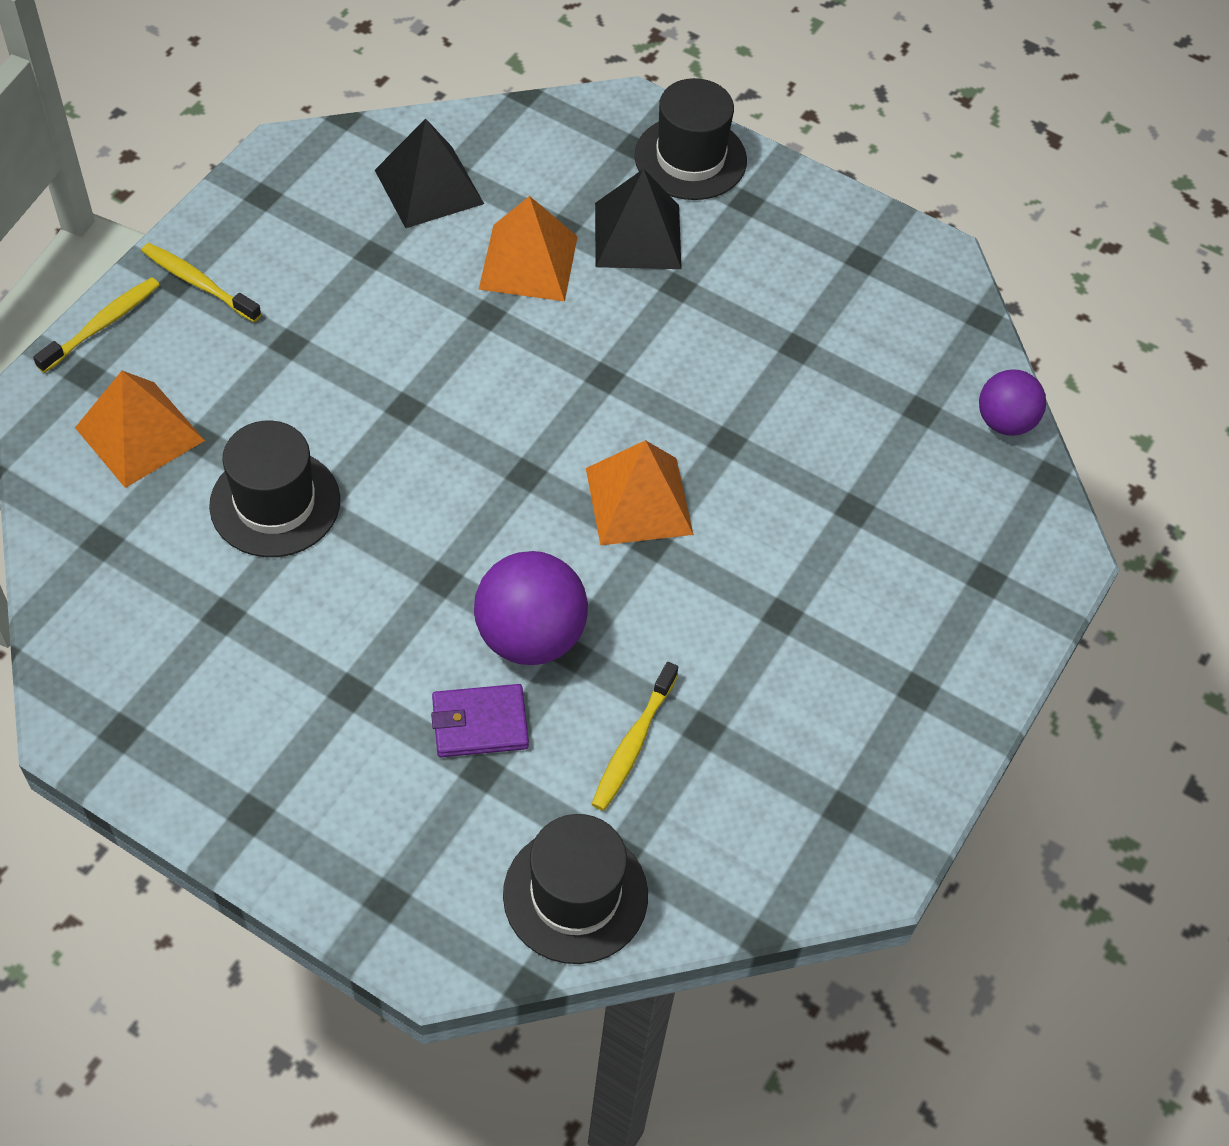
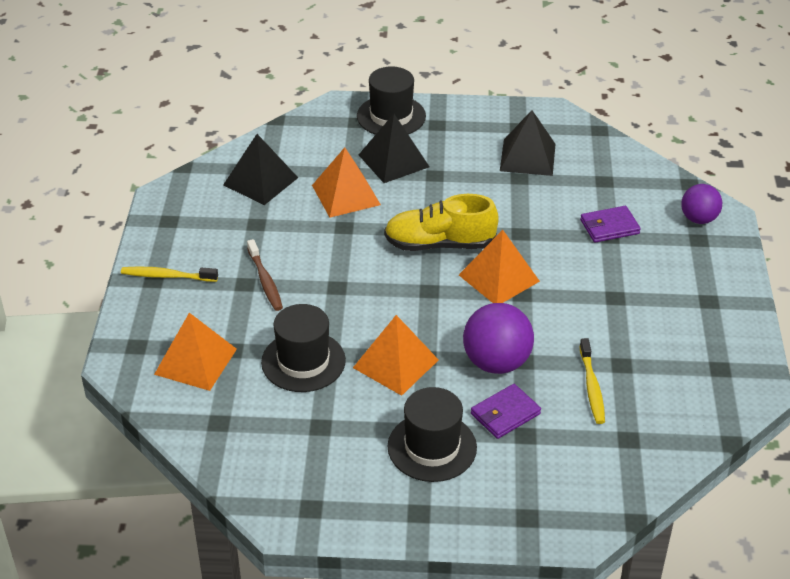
camera: 25 degrees left, 15 degrees down
(102, 325) = (127, 318): yellow toothbrush -> none
(318, 351) = (265, 281): none -> brown toothbrush
(393, 568) = (395, 363): none -> orange pyramid
(575, 895) = (623, 468): black hat -> black hat (432, 447)
(597, 405) = (439, 244): none -> yellow shoe
(837, 317) = (528, 157): none -> black pyramid
(867, 493) = (609, 227): none -> purple wallet
(1005, 422) = (648, 169): purple ball -> purple ball (698, 219)

